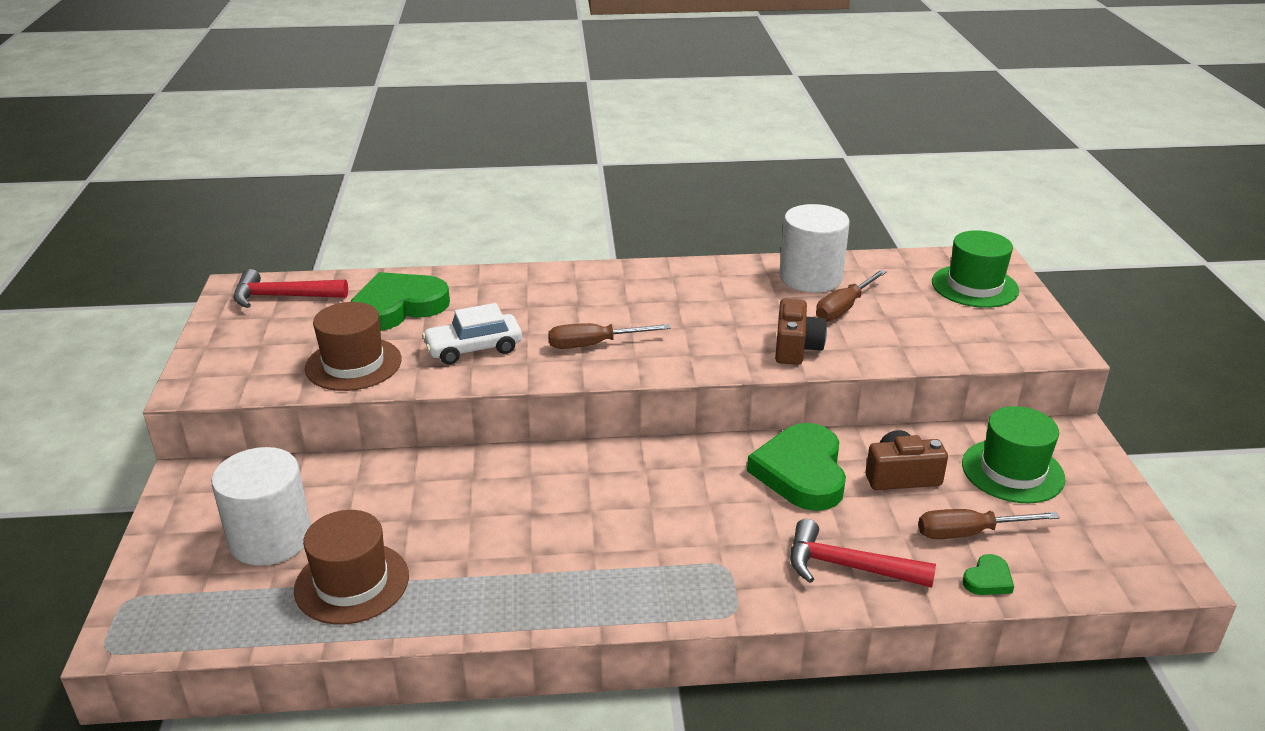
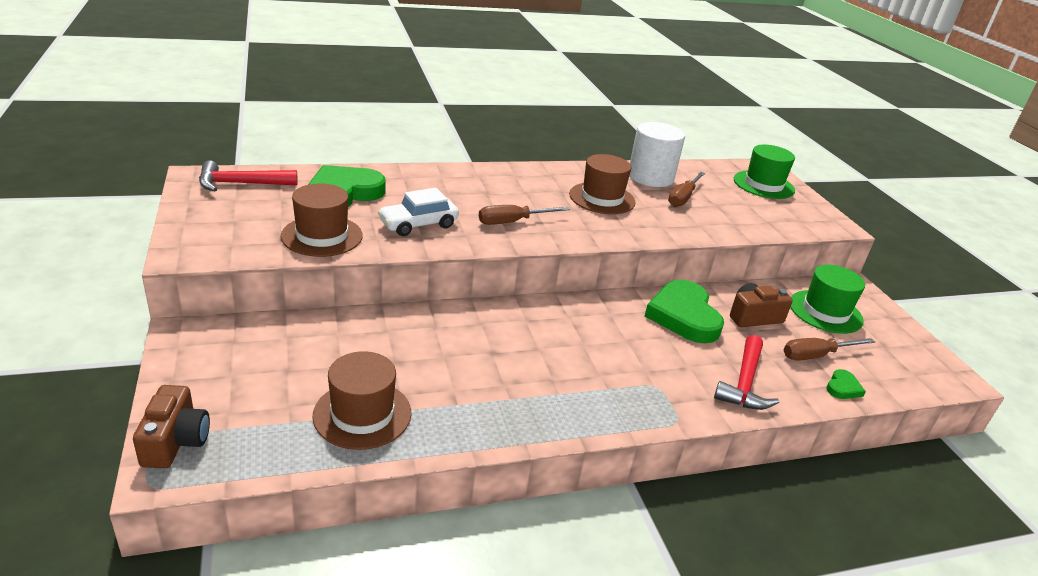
camera: 15 degrees left, 0 degrees up
(271, 538) = (278, 381): white cylinder -> none
(728, 310) = (602, 198): none -> brown hat
(796, 347) = (662, 225): brown camera -> brown camera (175, 441)
(847, 567) = (744, 383): red hammer -> red hammer turned 75 degrees counterclockwise

